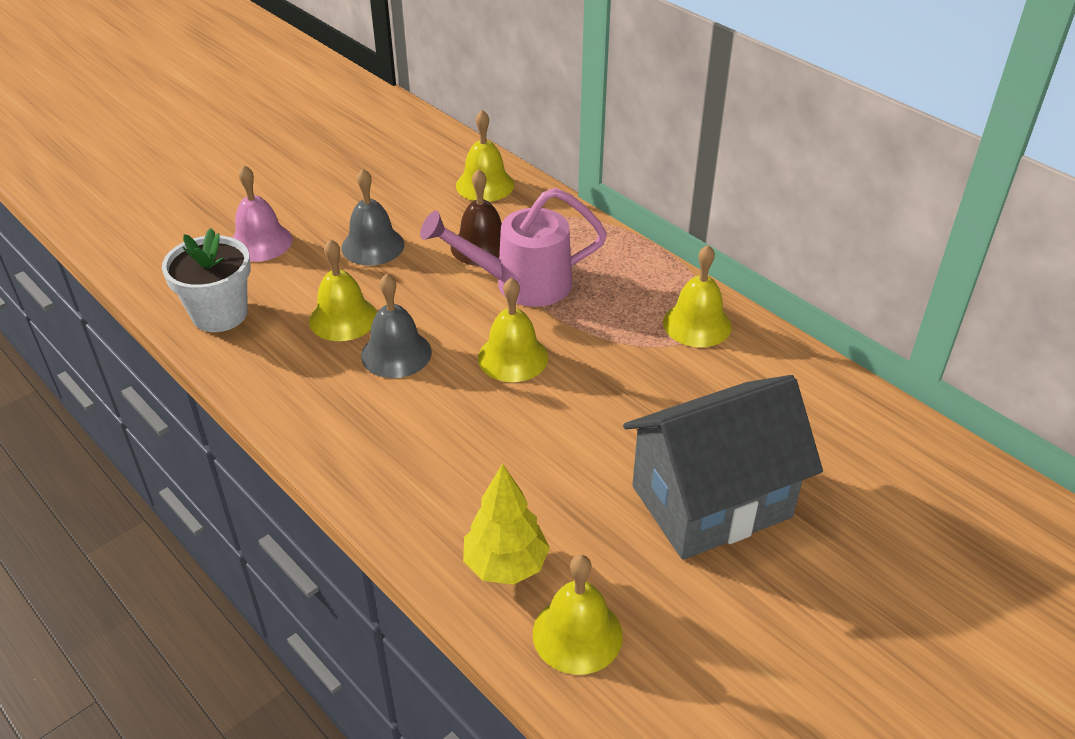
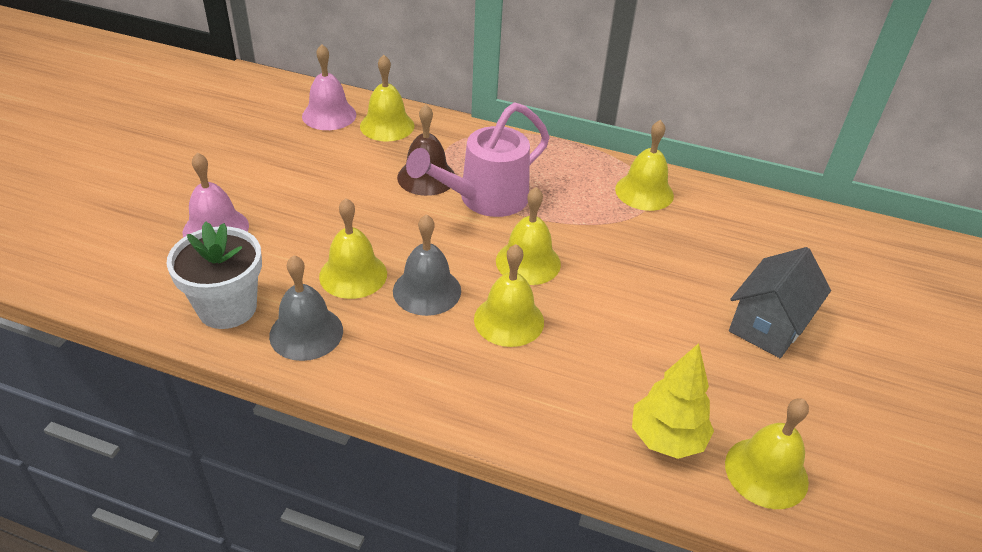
camera: 30 degrees left, 0 degrees up
(372, 246) = (328, 203): grey bell -> grey bell (306, 333)
(438, 161) = (329, 115): none -> pink bell
(449, 405) = (509, 320): none -> yellow bell
(711, 501) = (768, 325): grey house -> grey house, size x0.63

